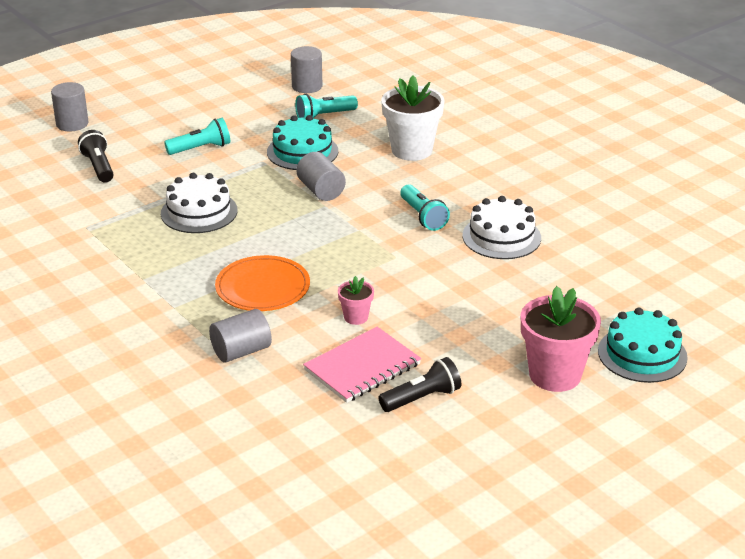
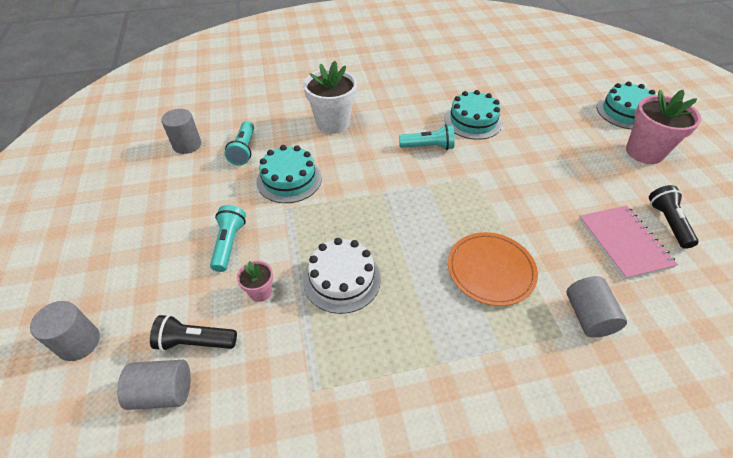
camera: 65 degrees left, 15 degrees up
(321, 191) = (358, 187): grey cylinder -> grey cylinder (163, 392)
(356, 317) = (553, 225): pink flower pot -> pink flower pot (260, 292)
(501, 237) = (473, 121): white cake -> turquoise cake

